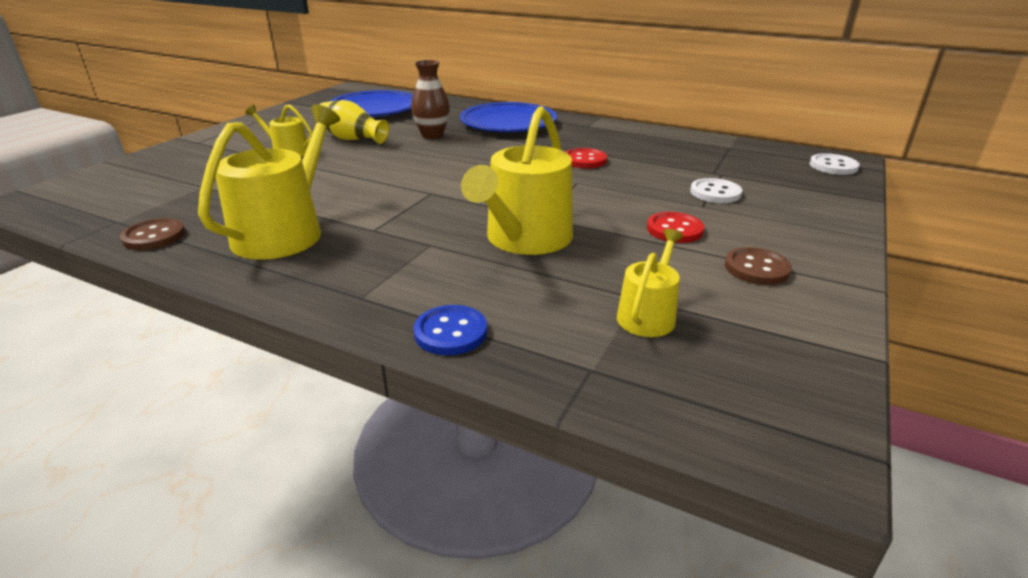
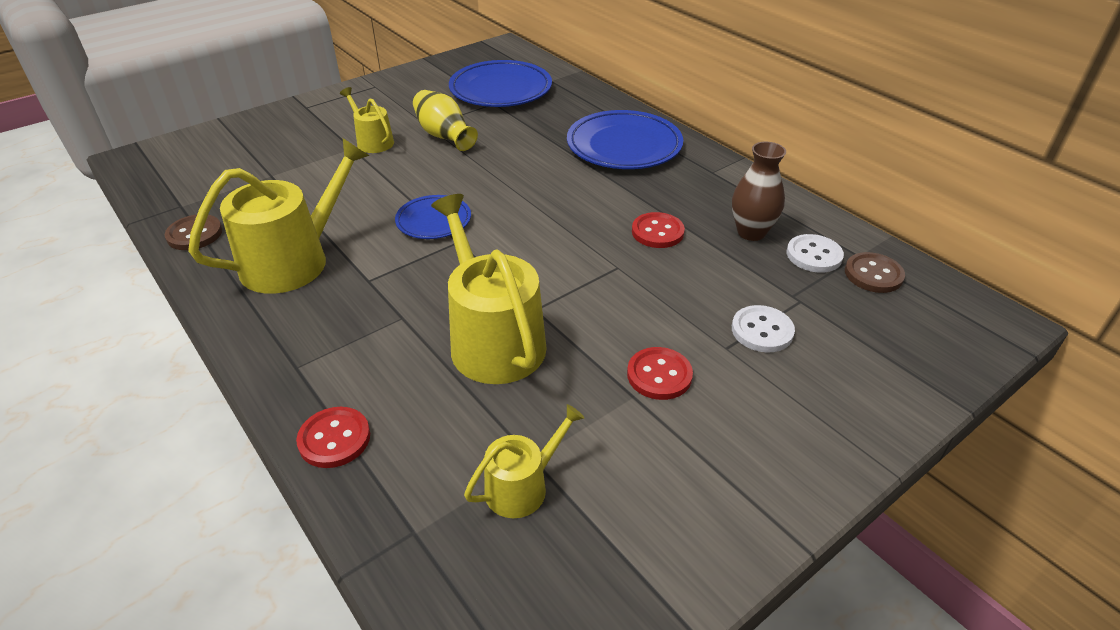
camera: 25 degrees right, 10 degrees up
(396, 185) = (433, 221): none -> blue plate
(432, 135) = (527, 148): brown vase -> brown vase (751, 232)
(450, 332) = (334, 439): blue button -> red button
(524, 239) = (492, 339): yellow watering can -> yellow watering can turned 105 degrees clockwise
(756, 268) = (695, 465): brown button -> brown button (873, 274)
(833, 166) = (968, 328): white button -> white button (814, 255)

